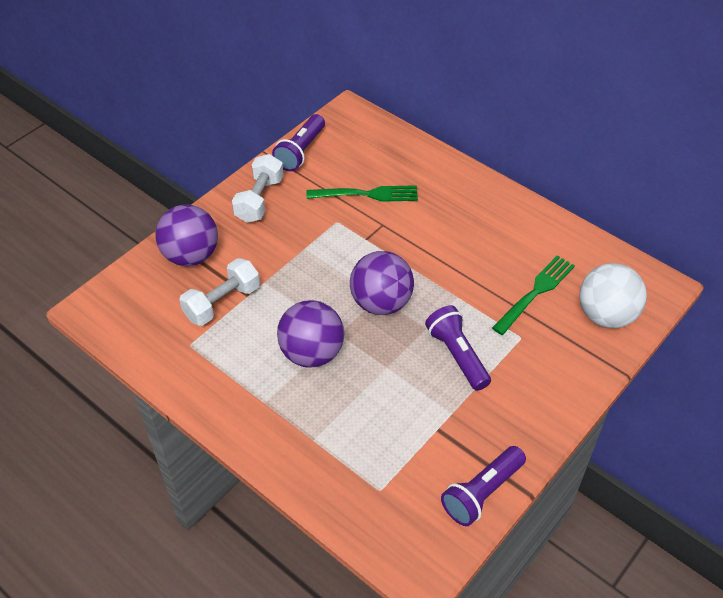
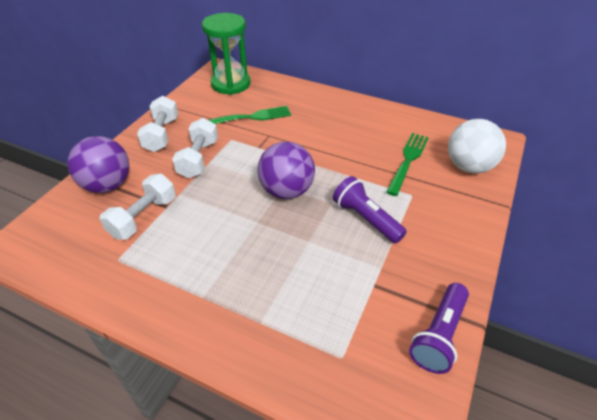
camera: 15 degrees left, 5 degrees down
(294, 241) = (198, 159): none -> white dumbbell
(301, 151) = (188, 98): purple flashlight -> none
(312, 353) = (237, 243): purple ball -> none
(357, 138) = (231, 84): none -> green hourglass

